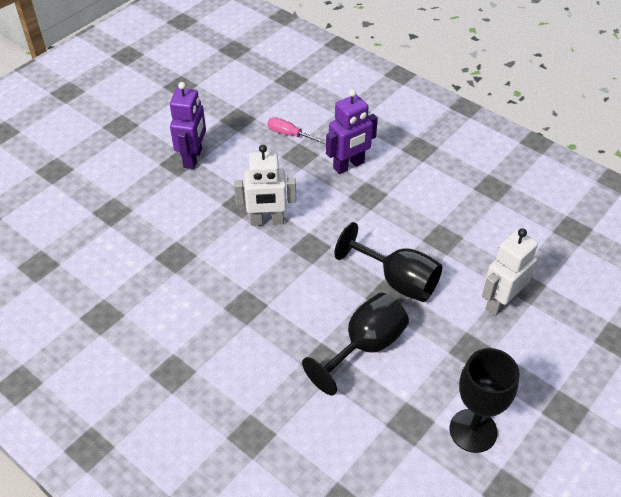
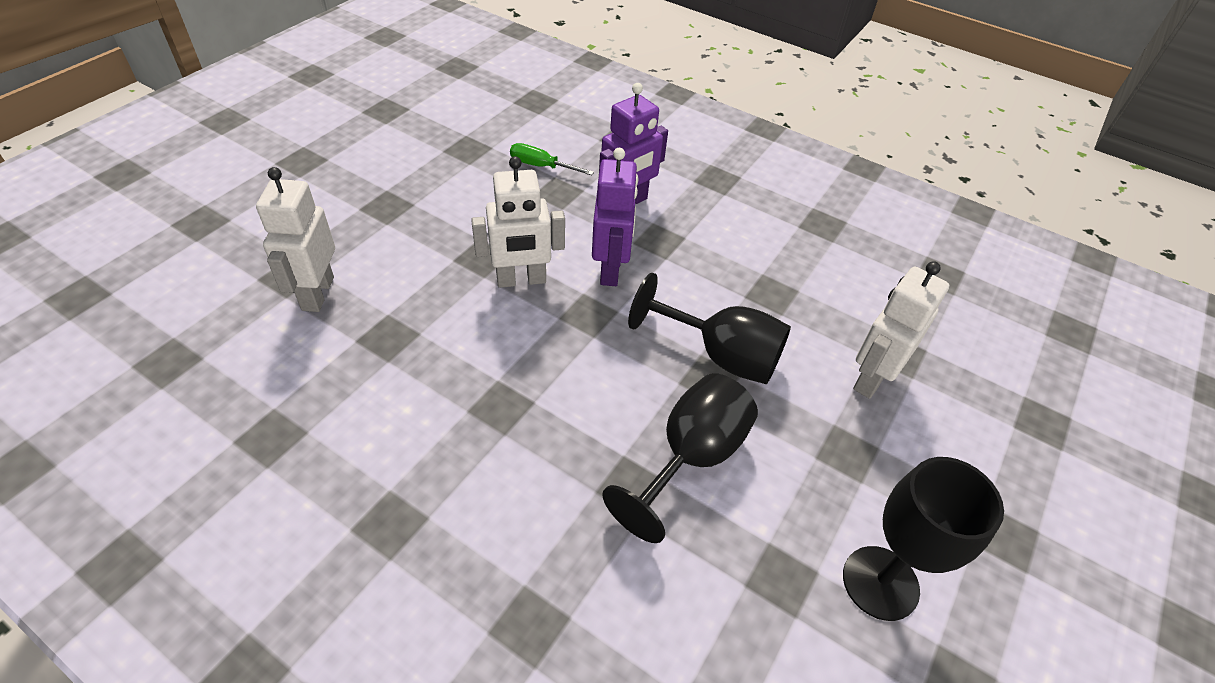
camera: 10 degrees left, 0 degrees up
(131, 224) = (317, 293): none -> white robot
(193, 158) = (408, 200): purple robot -> purple robot (611, 269)
(289, 134) = (540, 166): pink screwdriver -> green screwdriver

